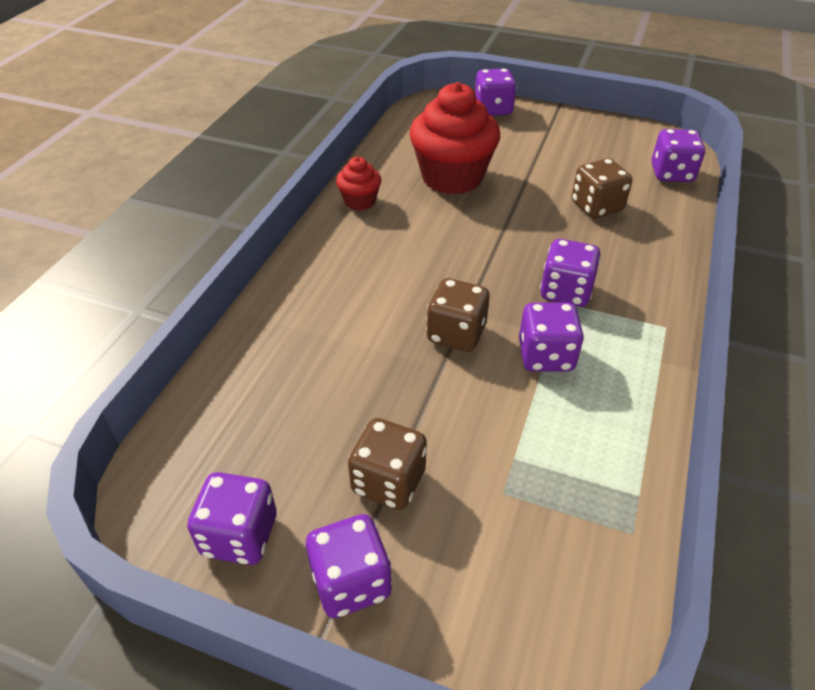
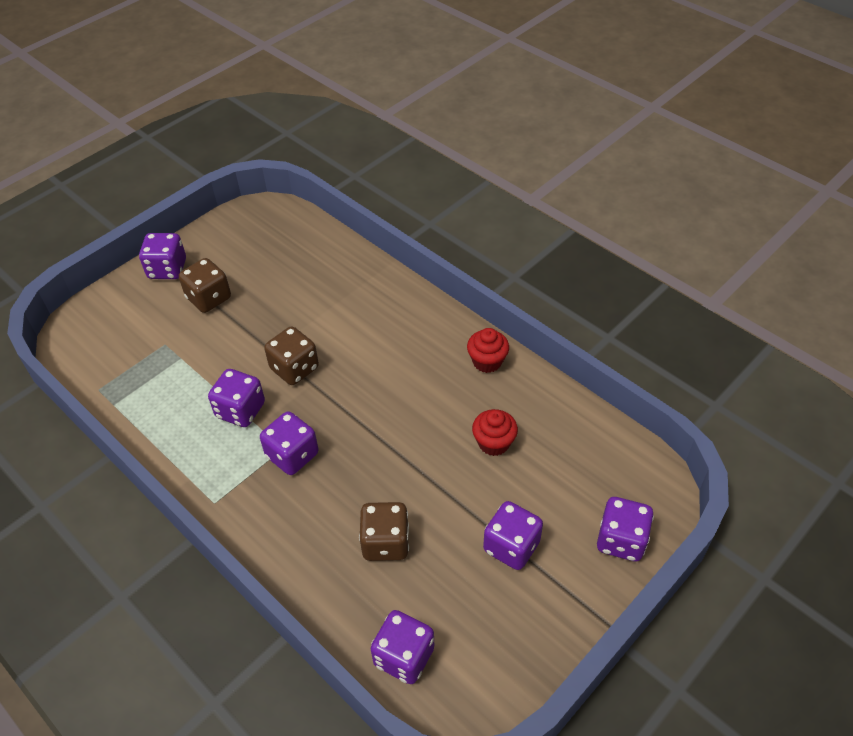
camera: 115 degrees right, 5 degrees up
(240, 535) = (222, 237): purple dice -> purple dice (511, 546)
(452, 177) = (493, 443): red cupcake -> red cupcake, size x0.49

